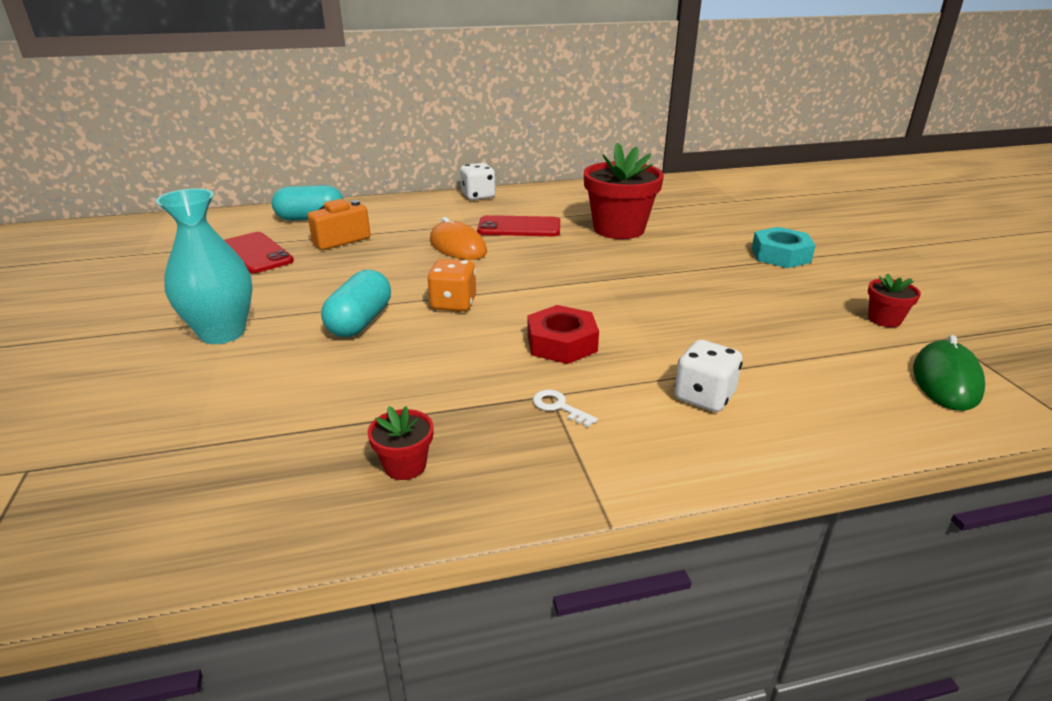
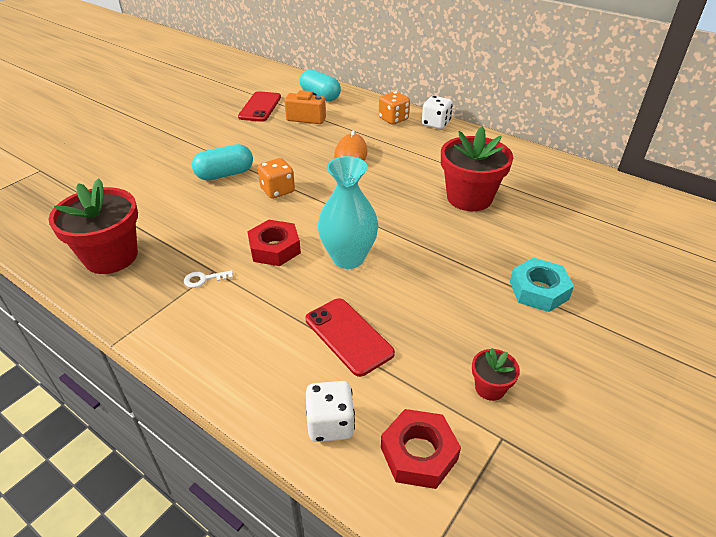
camera: 50 degrees right, 10 degrees up
(222, 333) = (174, 146): turquoise vase -> turquoise vase (348, 258)
(405, 465) = (111, 256): red flower pot -> red flower pot, size x2.15
(433, 207) = (393, 119): none -> orange dice
(519, 227) = (410, 161): red phone -> red phone (348, 336)
(559, 407) = (204, 279): white key -> white key turned 105 degrees counterclockwise
(704, 397) = (268, 331): white dice -> white dice (330, 424)
(946, 380) = (419, 453): green mouse -> red nut

